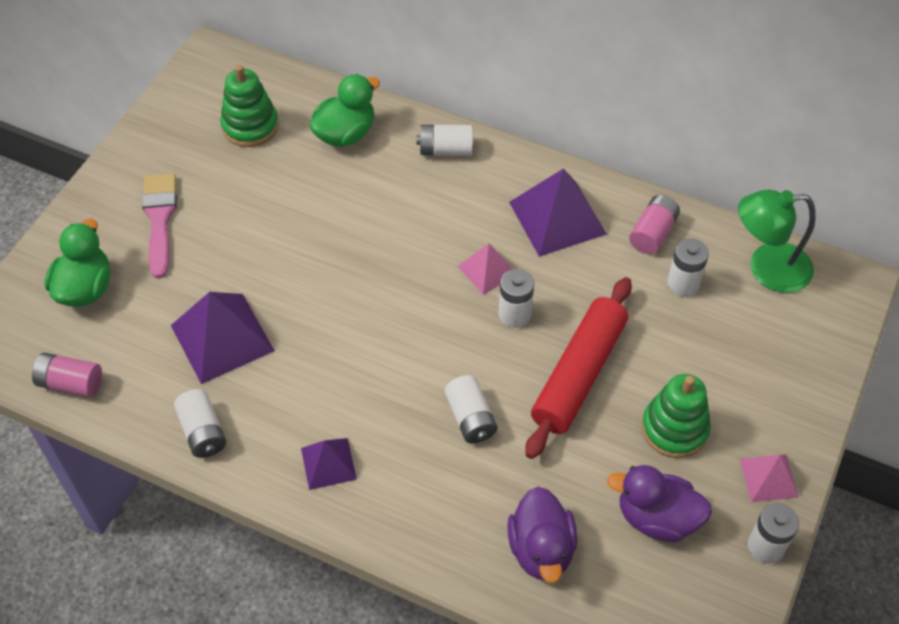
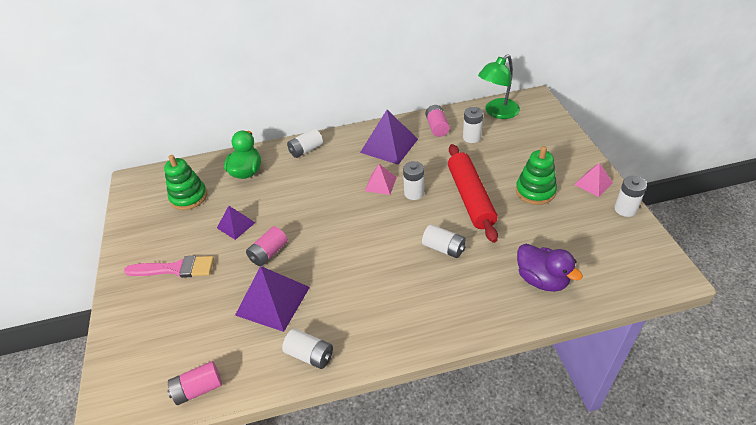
camera: 35 degrees left, 10 degrees down
(85, 288) = (159, 332): green duck -> none
(160, 219) = (175, 269): pink brush -> pink brush turned 135 degrees clockwise
(270, 272) = (269, 253): none -> pink battery
(328, 463) = (397, 319): purple pyramid -> purple pyramid (236, 225)
(657, 518) = (572, 230): purple duck -> none

